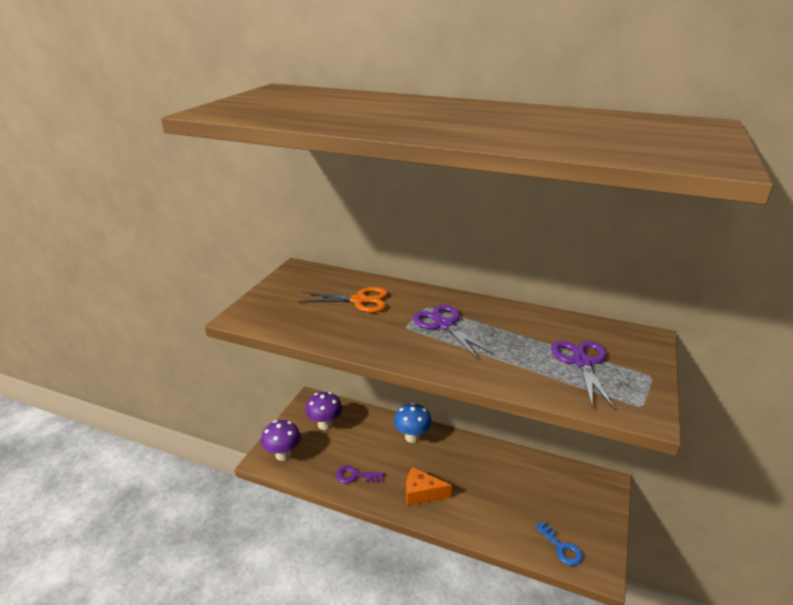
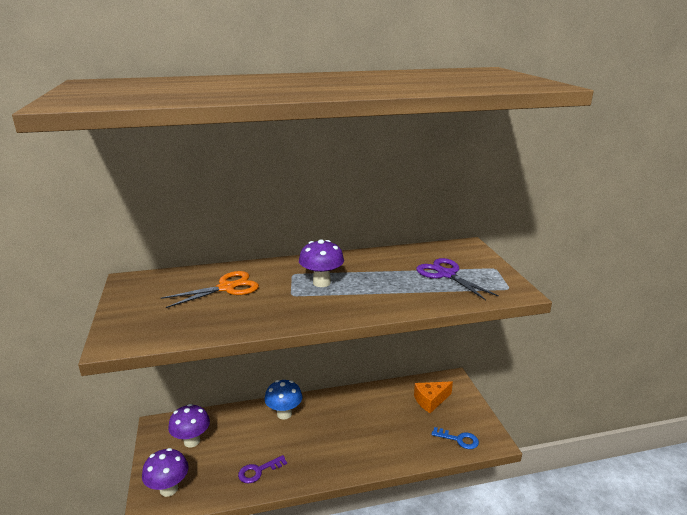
camera: 35 degrees left, 5 degrees down
(422, 493) = (329, 455): orange cheese -> orange cheese (430, 400)
(443, 324) = (321, 282): purple scissors -> purple mushroom

